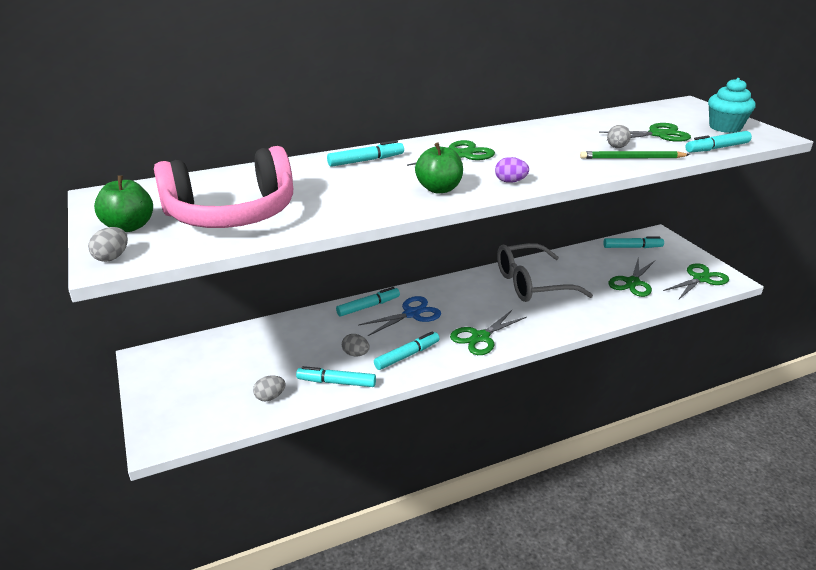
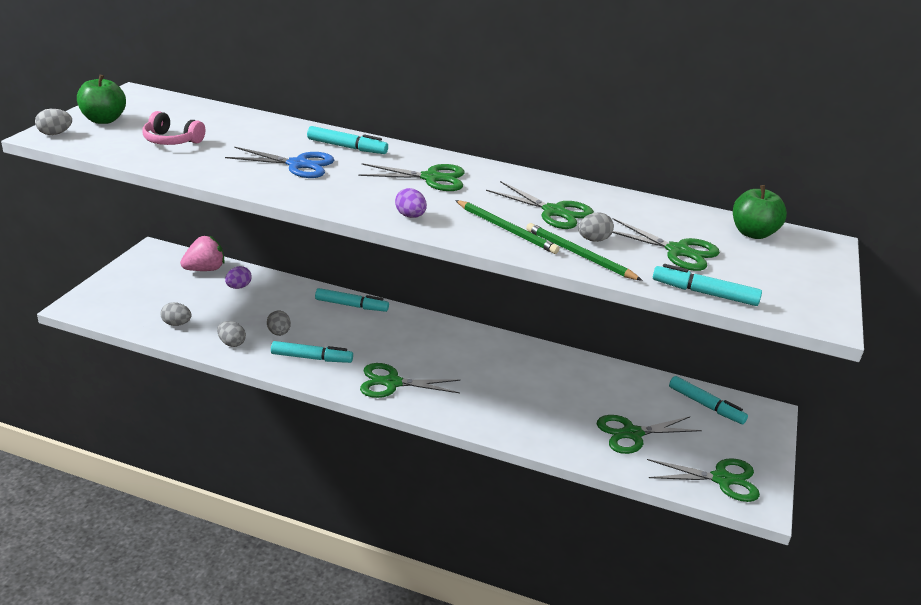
camera: 40 degrees right, 0 degrees up
(217, 346) = (205, 269): none -> pink strawberry
(232, 214) = (171, 141): pink headphones -> pink headphones, size x0.46
(267, 342) = (238, 287): none -> purple egg
(337, 382) = (231, 343): turquoise marker -> grey egg
(411, 314) = (373, 331): blue scissors -> blue scissors (298, 164)
(439, 189) = (341, 193): green apple -> green apple (753, 233)
(531, 284) = (524, 372): grey glasses -> none
(564, 142) = (554, 211): none -> green scissors
(570, 163) = (506, 229): none -> green pencil
(725, 127) = (785, 283): turquoise cupcake -> none

